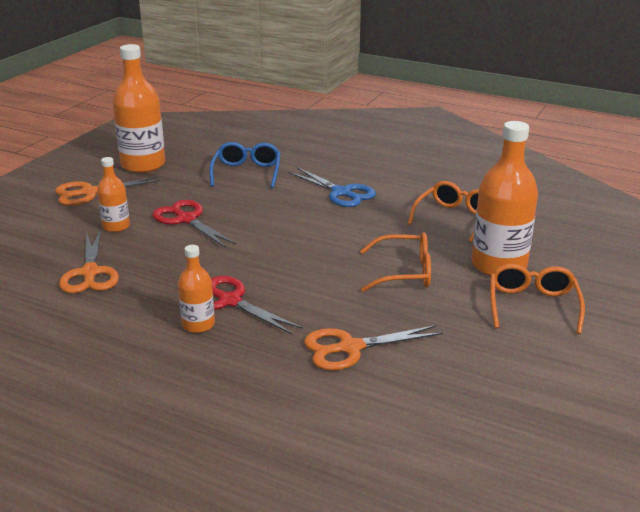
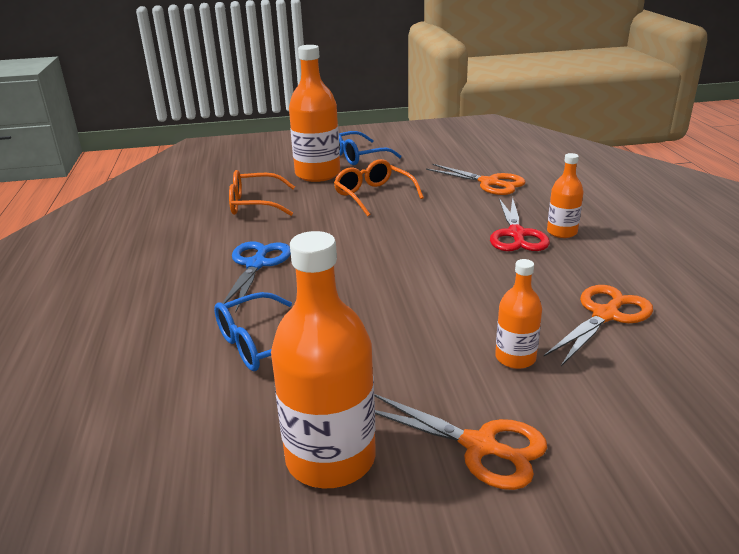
camera: 125 degrees left, 0 degrees up
(186, 219) = (432, 321): red scissors -> none
(532, 305) = (357, 156): orange glasses -> blue glasses

